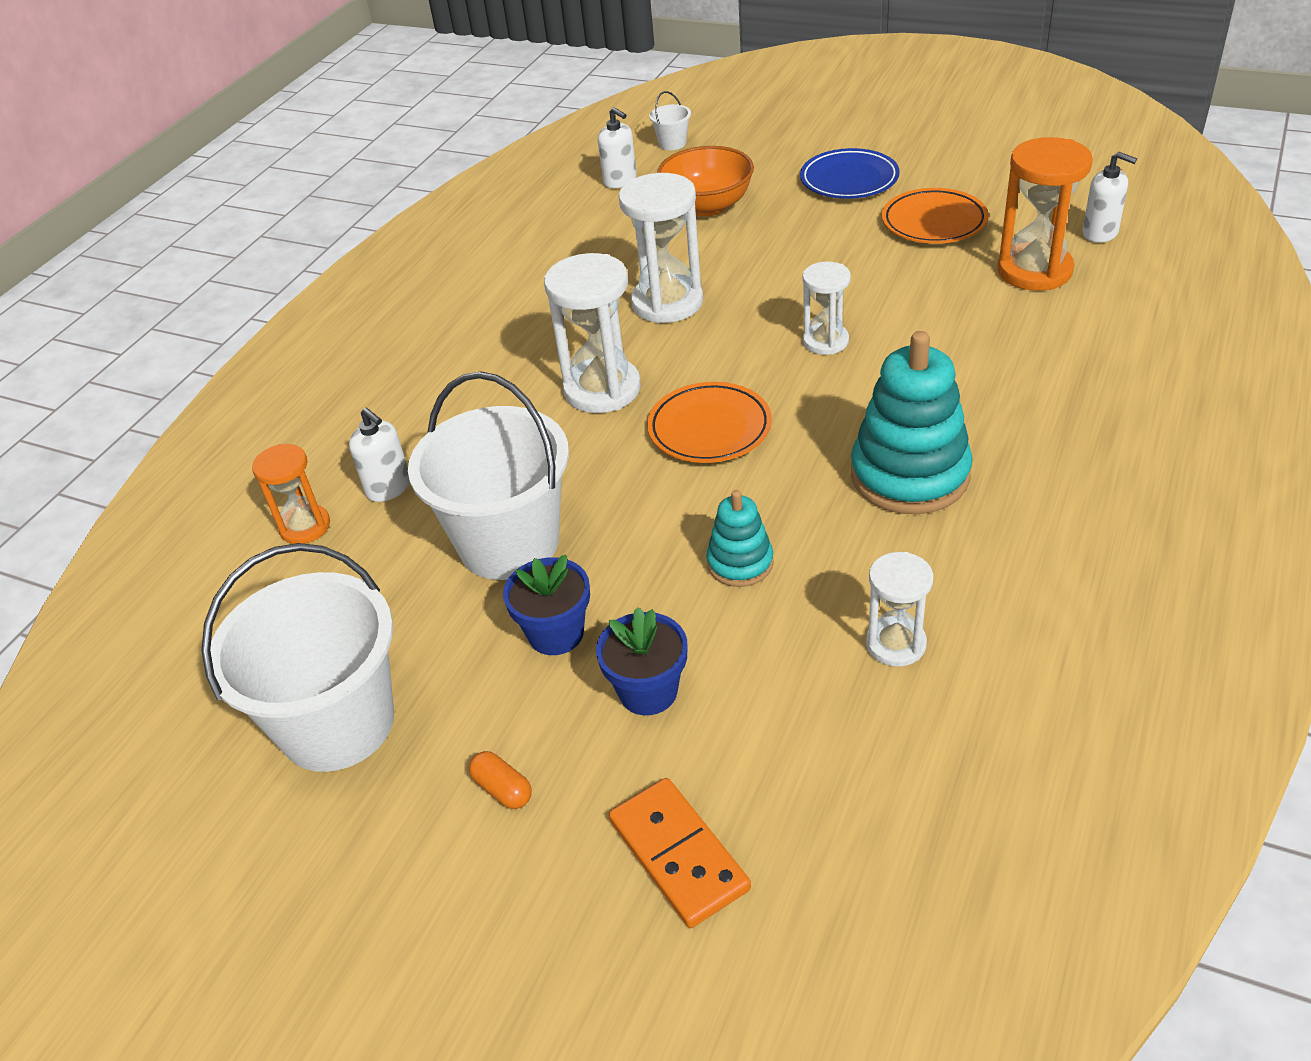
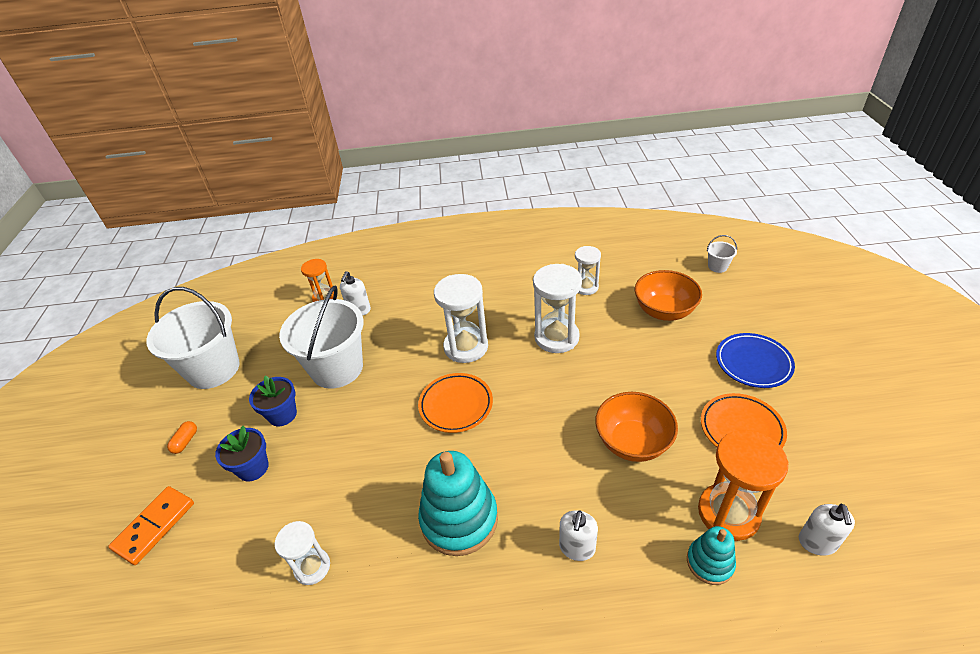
camera: 60 degrees right, 0 degrees up
(620, 181) = (659, 265): white soap dispenser -> white soap dispenser (577, 548)
(740, 563) = (353, 466): turquoise stacking toy -> turquoise stacking toy (709, 562)
(825, 341) = (566, 424): white hourglass -> white hourglass (586, 287)
(895, 300) = (632, 442): none -> orange bowl

